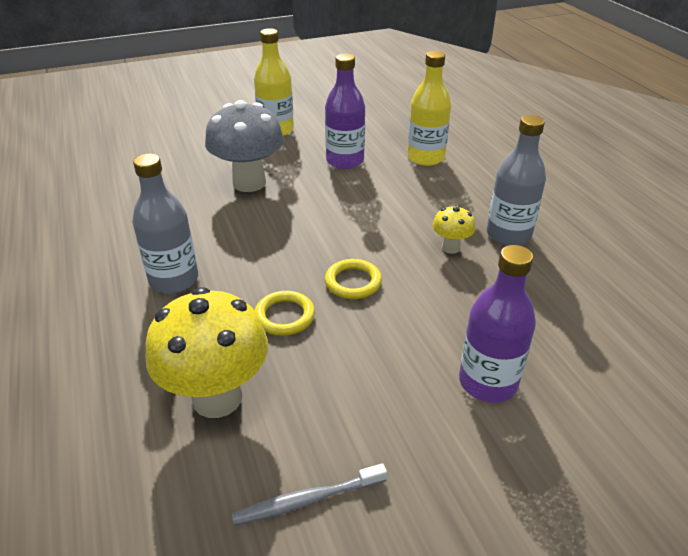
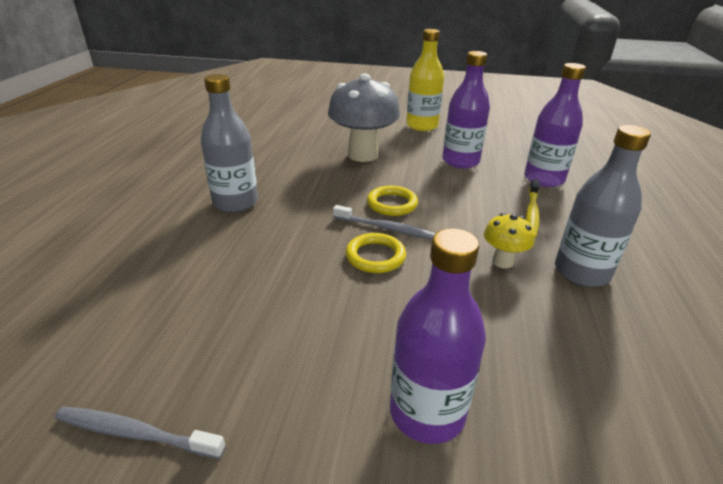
camera: 30 degrees right, 5 degrees down
(217, 398) = (168, 302): yellow mushroom -> none
(284, 316) = (288, 261): yellow ring -> yellow ring (392, 204)
(338, 253) = (386, 228): none -> grey toothbrush
(425, 157) = (543, 179): yellow bottle -> purple bottle
(440, 195) = (531, 213): none -> yellow toothbrush

